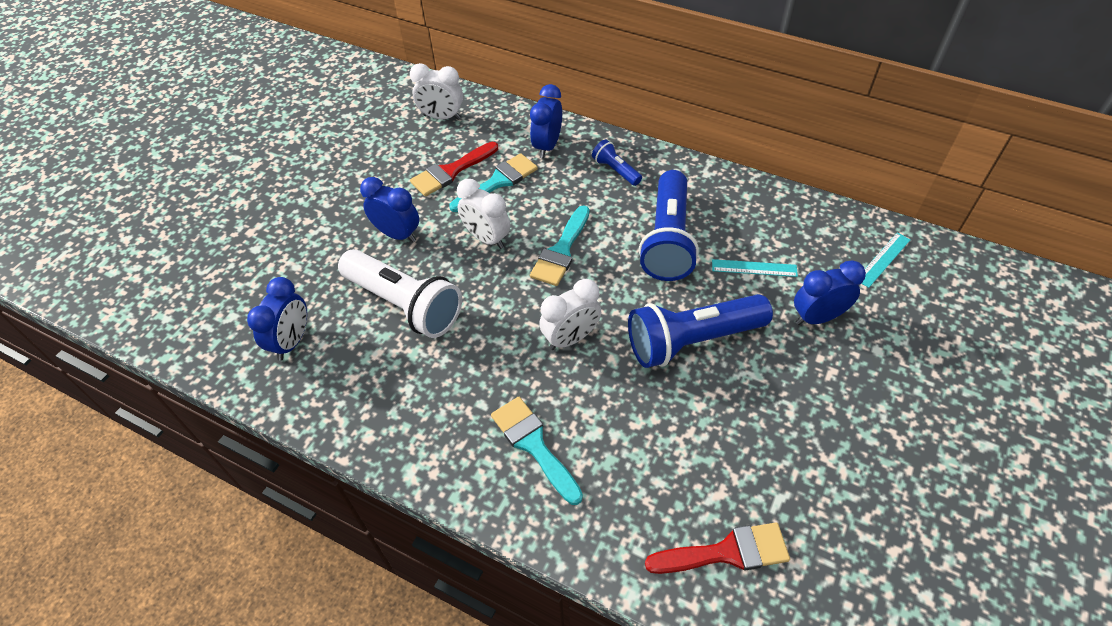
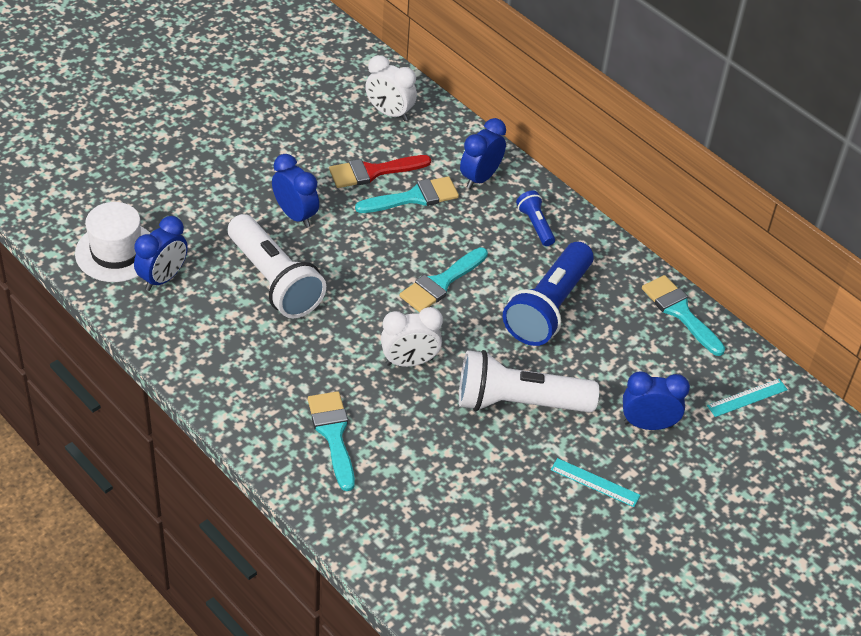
camera: 15 degrees right, 5 degrees down
(234, 331) = (116, 252): none -> white hat
(486, 238) = (377, 247): white clock -> none
(692, 340) = (518, 402): blue flashlight -> white flashlight
(726, 552) = (451, 569): red brush -> none
(754, 268) = (616, 361): turquoise ruler -> turquoise ruler (595, 482)
(779, 203) = (680, 312): none -> turquoise brush

